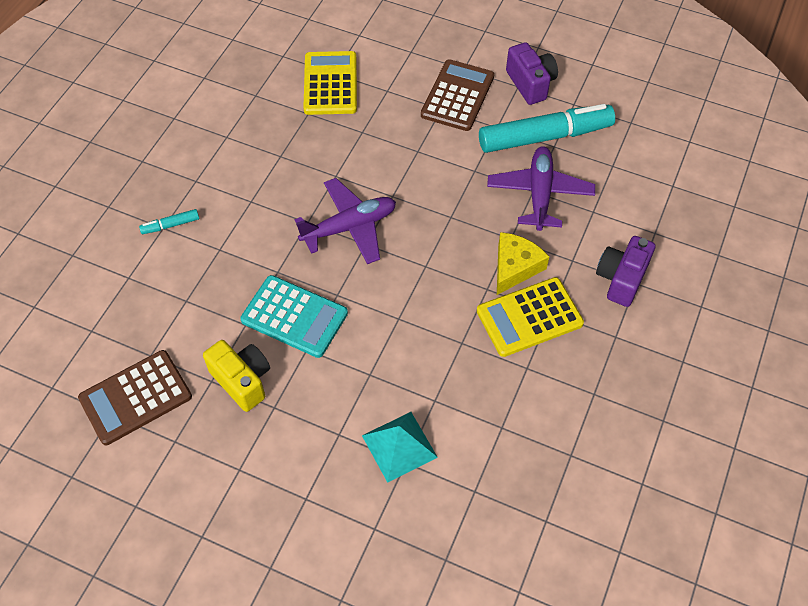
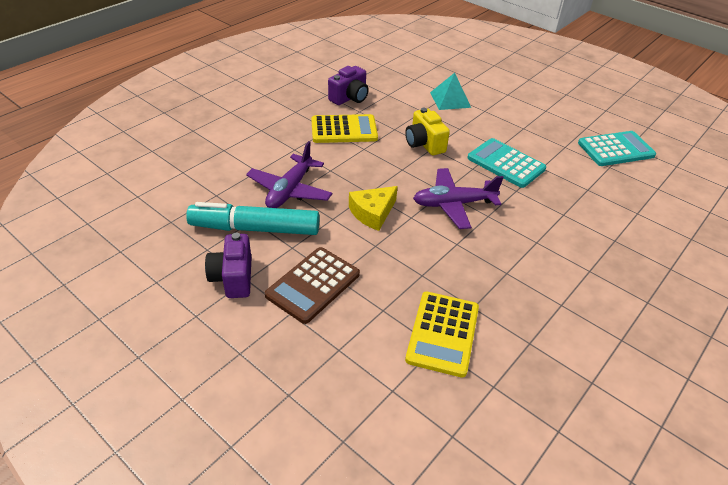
camera: 165 degrees left, 15 degrees down
(135, 397) = (615, 149): brown calculator -> turquoise calculator
(171, 225) = (608, 240): turquoise marker -> none
(242, 380) = (544, 142): yellow camera -> yellow camera (424, 144)
(515, 267) = (337, 154): yellow cheese -> yellow cheese (372, 213)
(621, 279) = (269, 133): purple camera -> purple camera (349, 98)

